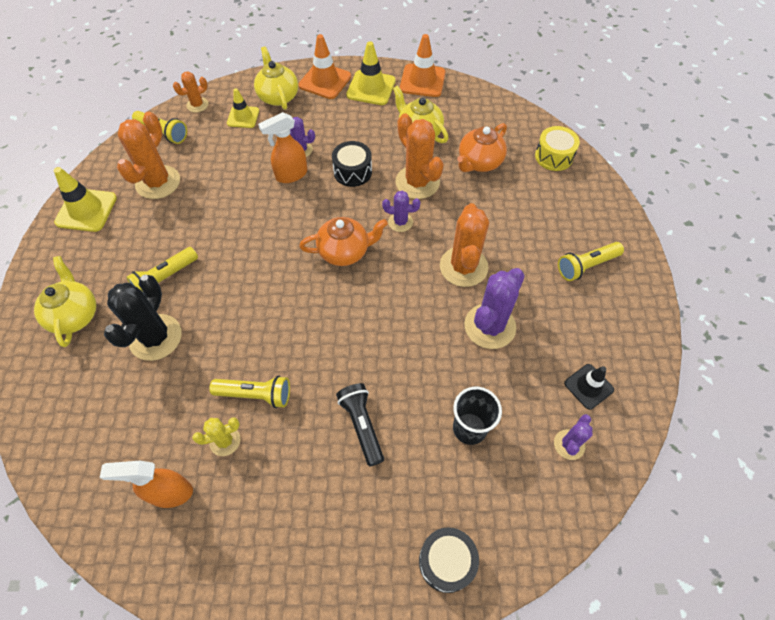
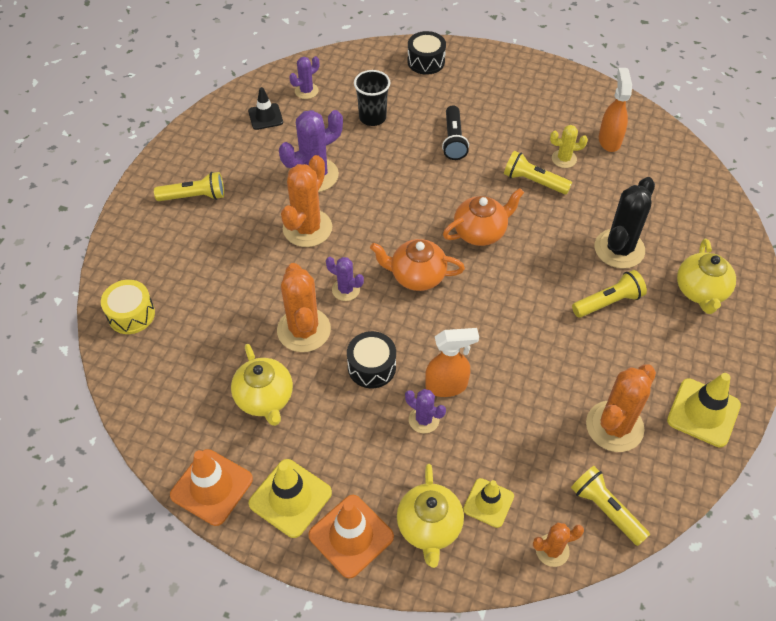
camera: 160 degrees left, 5 degrees down
(170, 493) = (609, 140): orange spray bottle -> orange spray bottle turned 105 degrees counterclockwise
(479, 162) = (219, 333): orange teapot -> orange teapot (480, 232)

